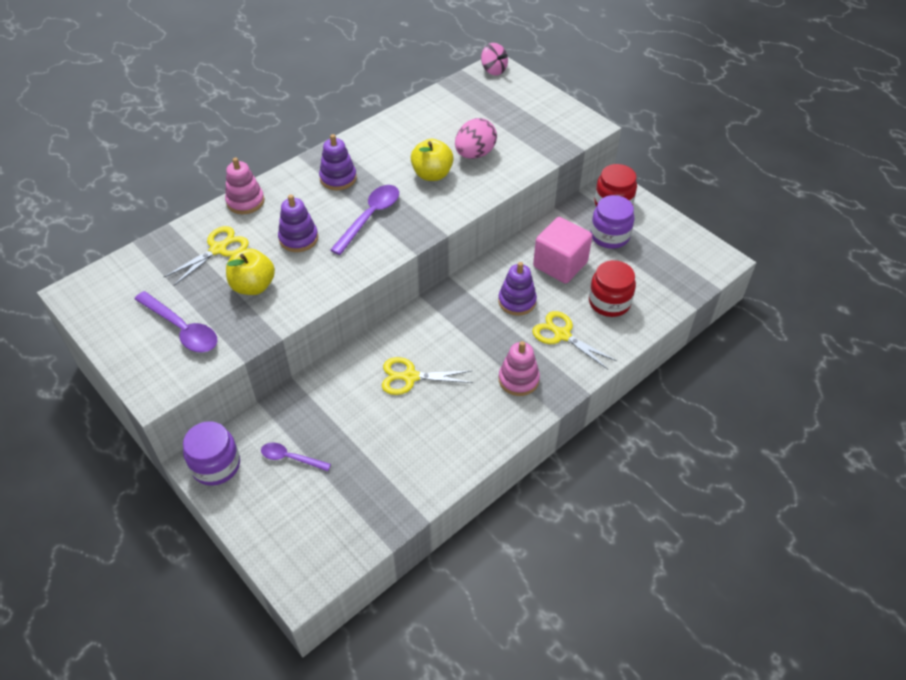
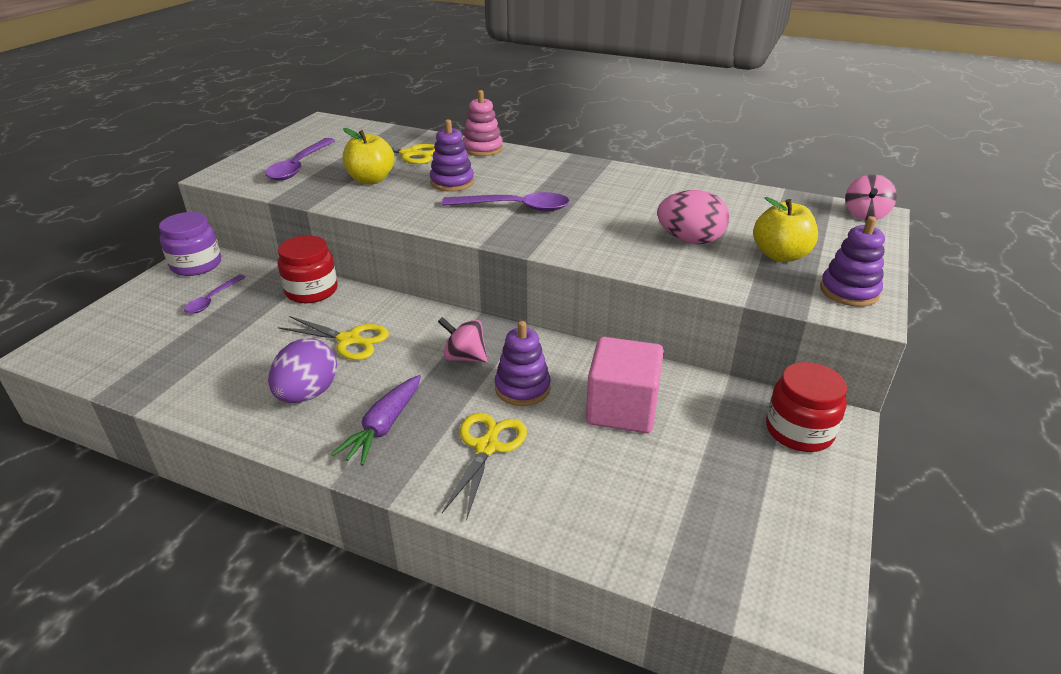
camera: 65 degrees right, 15 degrees down
(291, 458) = (212, 299): purple spoon -> purple spoon turned 150 degrees counterclockwise
(338, 178) = (558, 178): purple stacking toy -> purple stacking toy (849, 291)
(410, 377) = (350, 340): yellow scissors -> yellow scissors turned 135 degrees clockwise
(432, 174) = (621, 223): yellow apple -> yellow apple (780, 255)
(462, 413) = (308, 394): none -> purple egg
(468, 319) = (464, 357): none -> pink spinning top
(518, 379) = (383, 427): pink stacking toy -> purple carrot
(609, 236) = (726, 445): purple jar -> none
(609, 302) = (585, 481): red jar -> red jar (311, 291)

